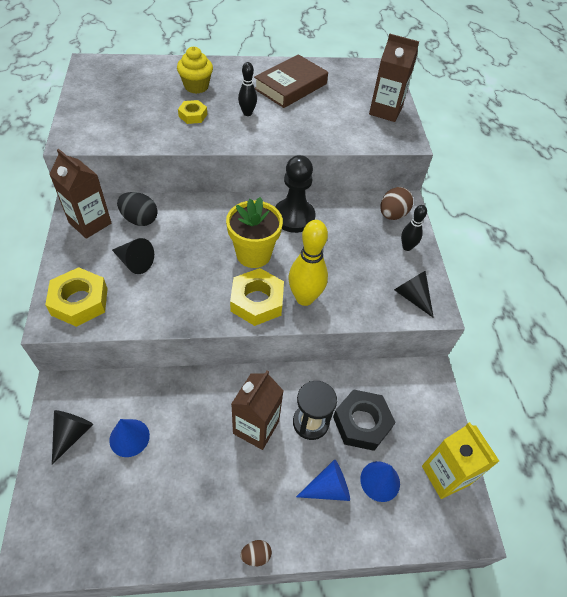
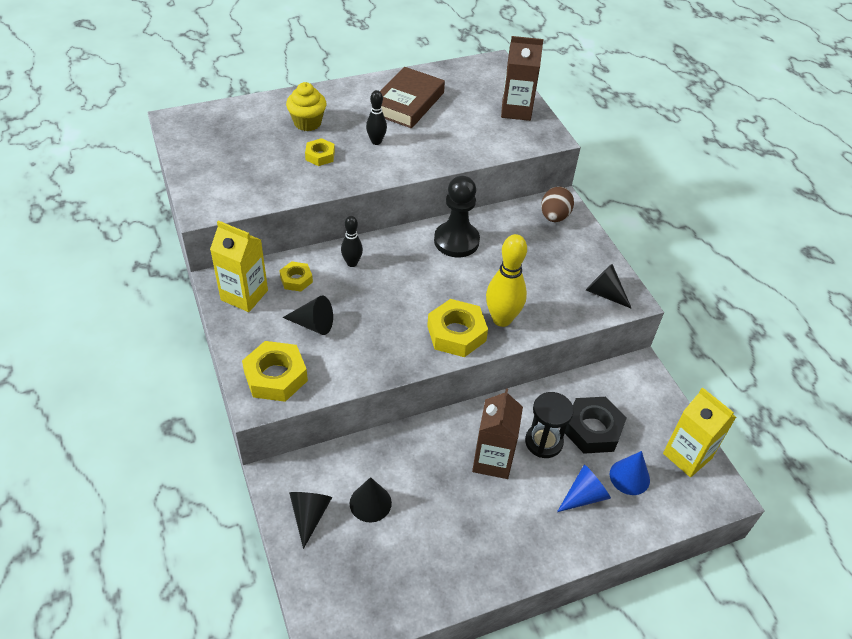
camera: 15 degrees left, 5 degrees down
(90, 223) = (244, 295): brown carton -> yellow carton
(129, 437) = (370, 503): blue cone -> black cone
(140, 219) = (296, 279): black egg -> yellow nut
(253, 254) = (432, 288): yellow flower pot -> none
(256, 555) = (541, 572): brown egg -> none
(407, 247) = (581, 246): black bowling pin -> black bowling pin (352, 263)

